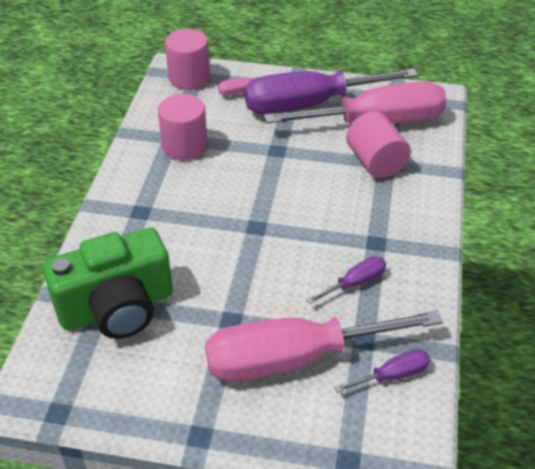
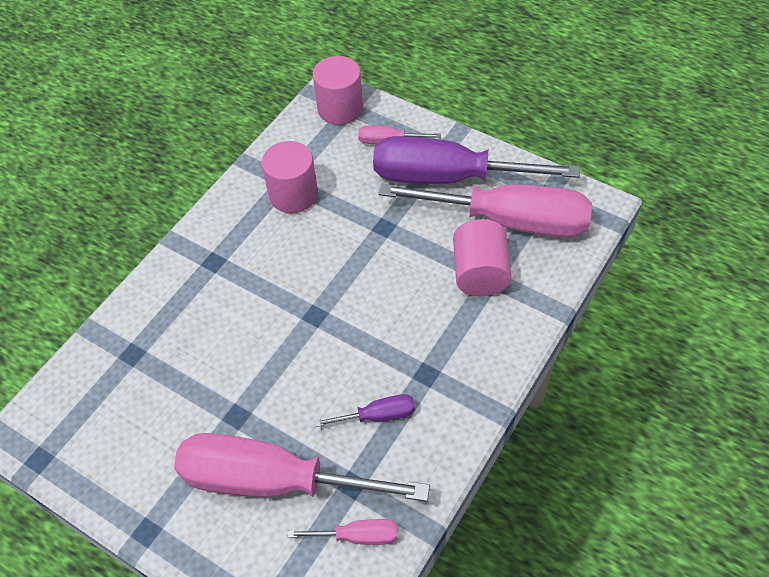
camera: 25 degrees right, 10 degrees up
(117, 307) = (140, 365): green camera -> none
(392, 375) = (358, 536): purple screwdriver -> pink screwdriver

